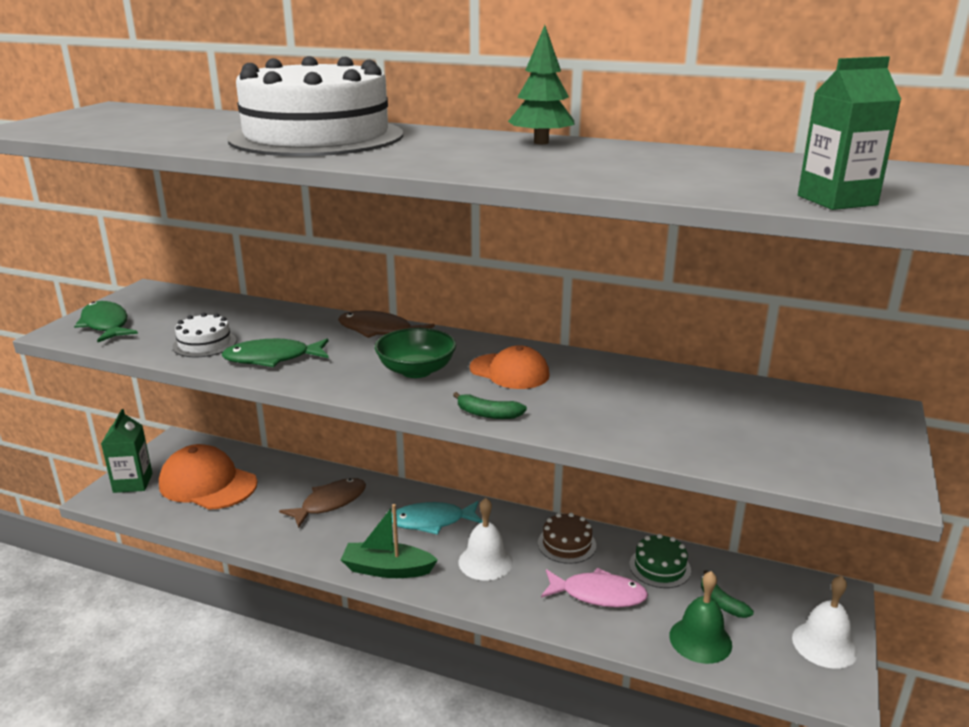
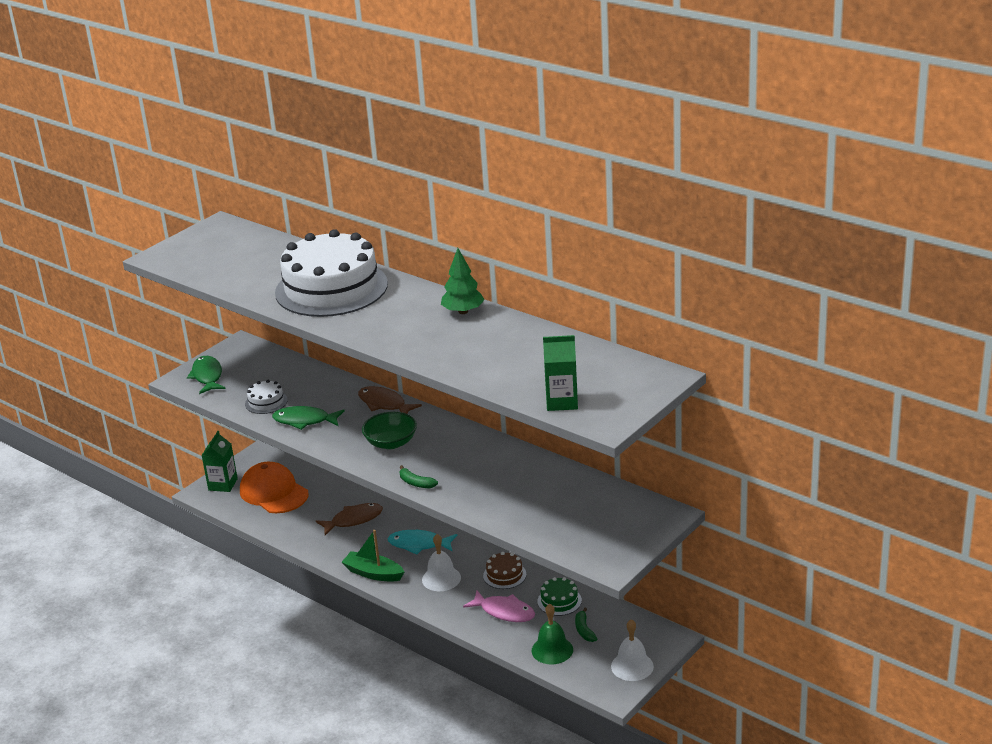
camera: 20 degrees right, 5 degrees up
(509, 372) = (450, 452): orange cap -> none

